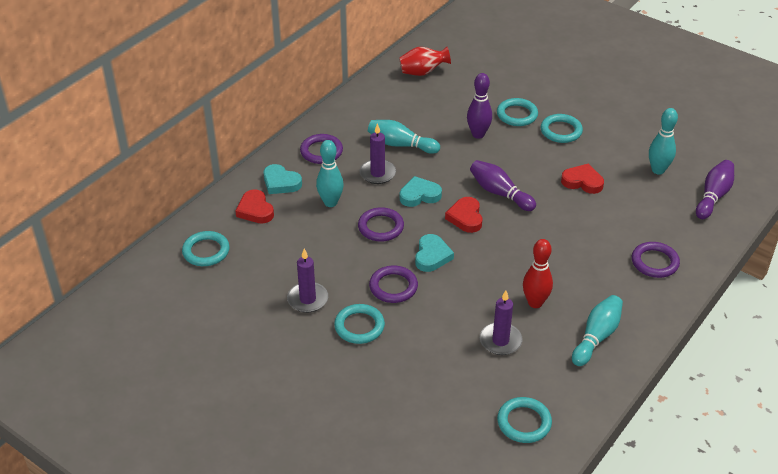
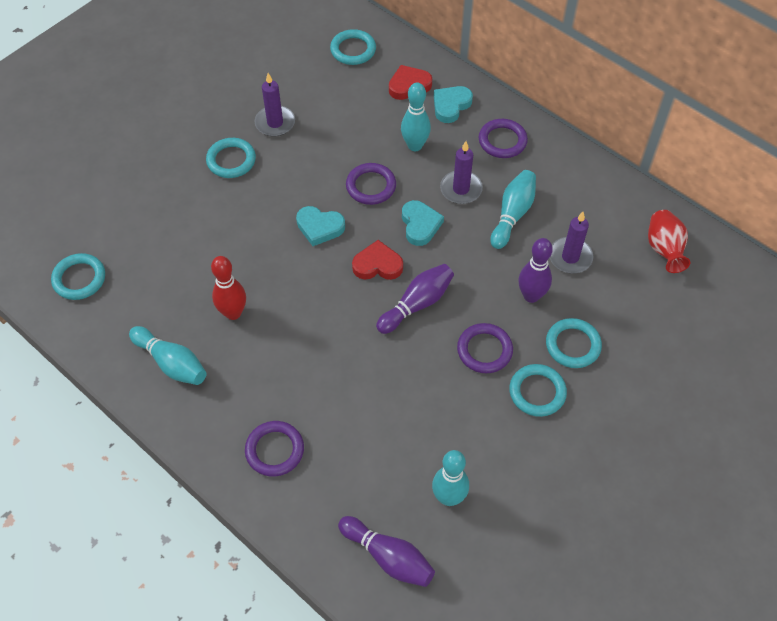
camera: 95 degrees right, 15 degrees up
(393, 287) = (279, 190): purple ring -> purple ring (484, 350)
(500, 341) = (186, 273): purple candle -> purple candle (570, 257)
(582, 182) = (431, 398): red heart -> none

